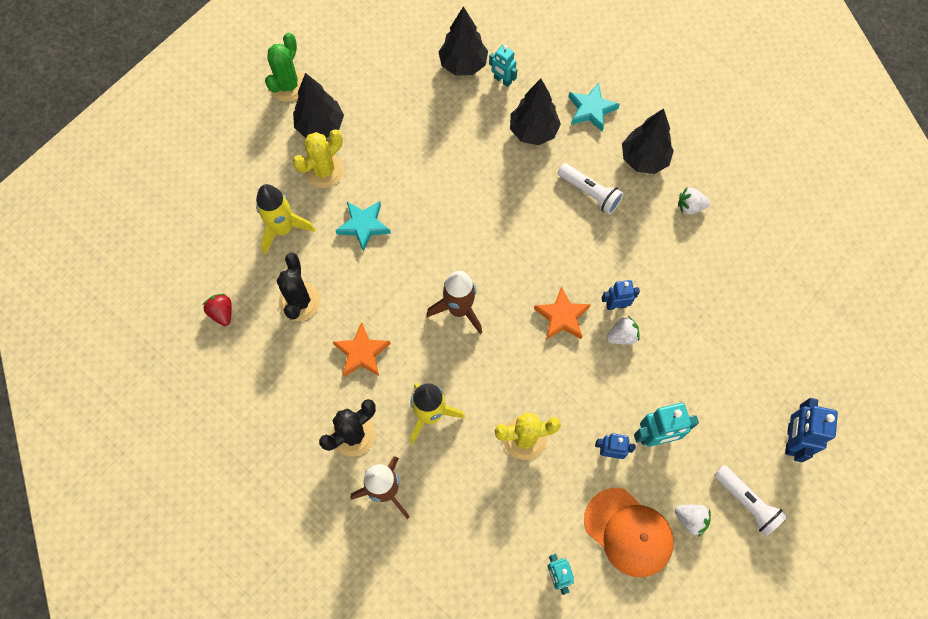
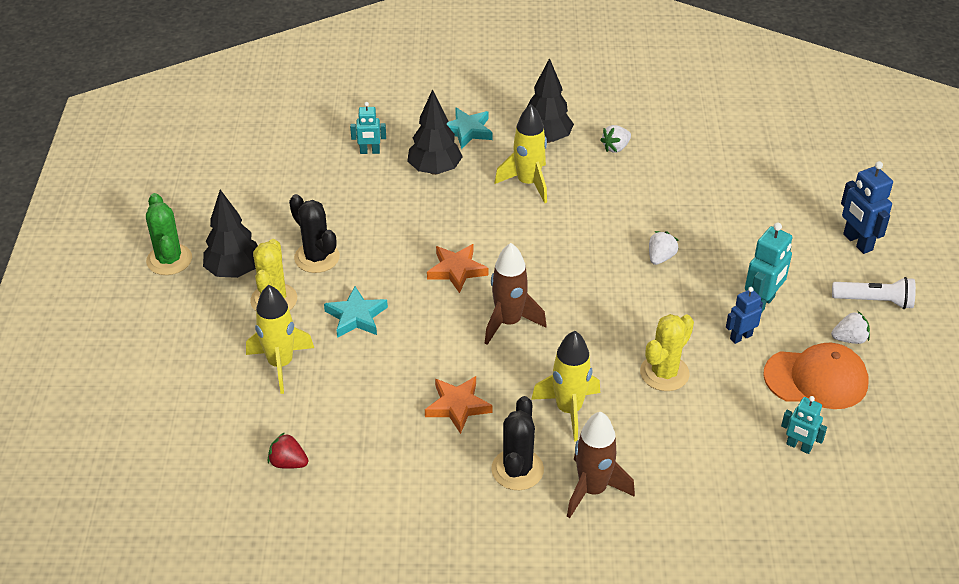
camera: 40 degrees left, 25 degrees down
(299, 301) = (356, 406): black cactus -> black cactus (317, 257)
(463, 65) = (322, 159): black tree -> none
(562, 316) = (599, 274): orange star -> orange star (456, 270)
(590, 193) = (528, 183): white flashlight -> yellow rocket
(616, 305) = (632, 241): blue robot -> none

